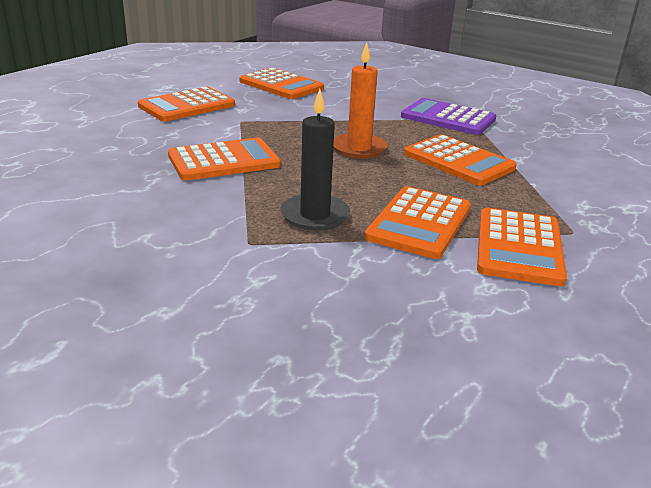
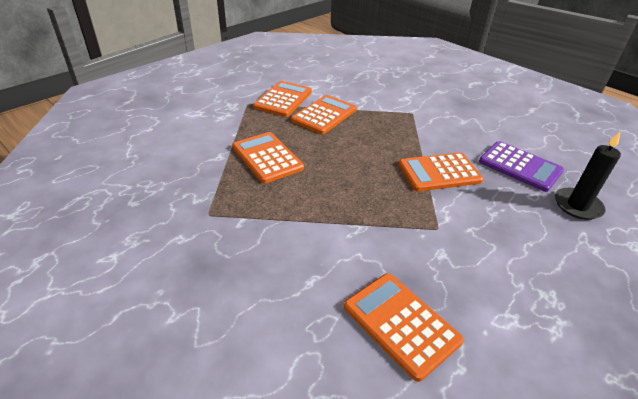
camera: 170 degrees left, 10 degrees up
(187, 106) = (503, 267): orange calculator -> none
(315, 215) = (378, 124): black candle -> black candle (577, 206)
(359, 149) = (336, 178): orange candle -> none
(448, 118) = (229, 218): purple calculator -> purple calculator (519, 166)

